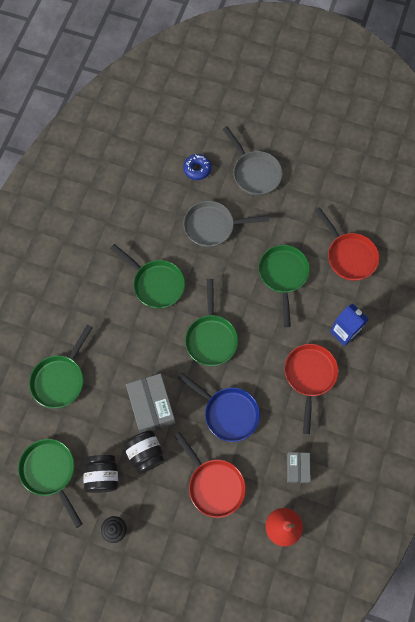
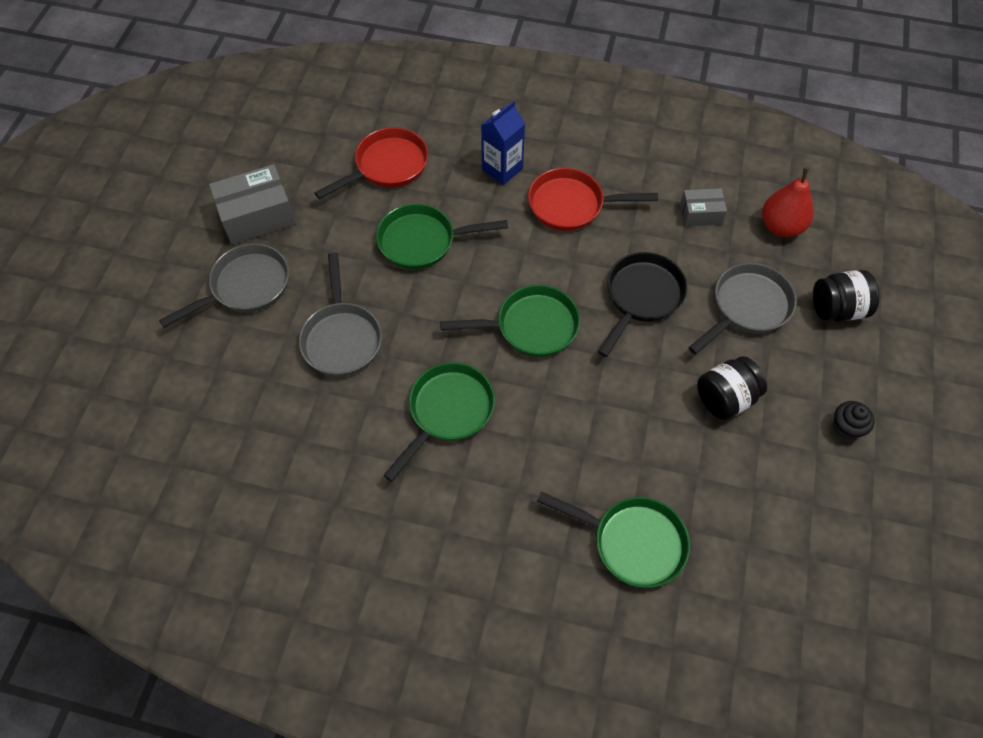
camera: 95 degrees left, 10 degrees down
(50, 472) = (788, 535): green pan -> none
(103, 475) = (773, 455): black jar -> black jar (837, 309)
(151, 406) = (652, 398): grey box -> grey box (257, 216)
(197, 169) = (234, 369): blue donut -> none
(214, 484) = (747, 307): red pan -> grey pan
(228, 413) = (642, 297): blue pan -> black pan

